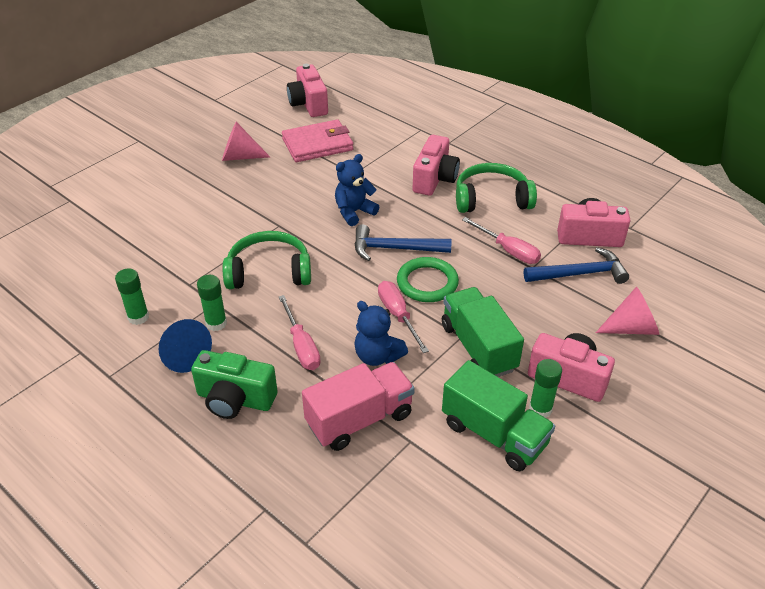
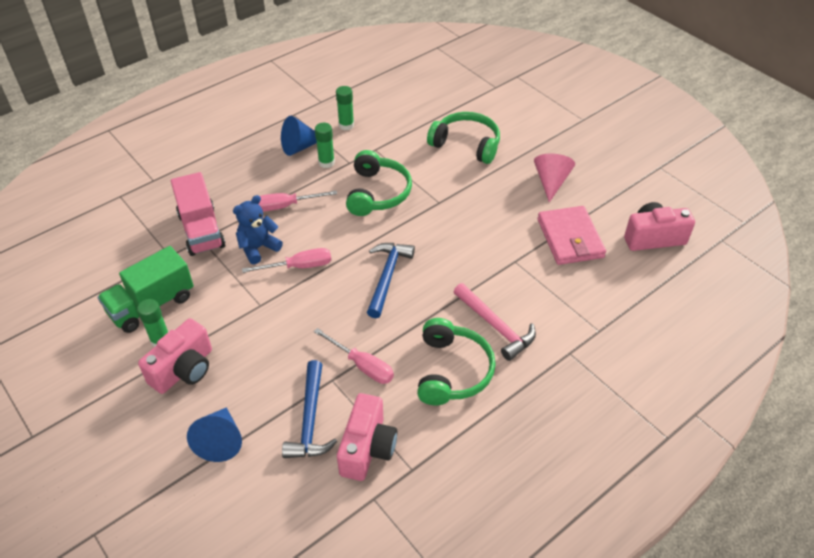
camera: 100 degrees right, 5 degrees up
(180, 214) = (466, 144): none -> green headphones
(235, 399) = (248, 170): green camera -> none
(354, 212) = (449, 254): blue teddy bear -> none
(427, 283) = (333, 293): green ring -> none
(434, 179) = (495, 326): pink camera -> pink hammer
(478, 347) = (242, 313): green truck -> none
(508, 250) = (362, 365): pink screwdriver -> pink screwdriver turned 105 degrees counterclockwise
(631, 328) = (220, 441): pink cone -> blue cone

